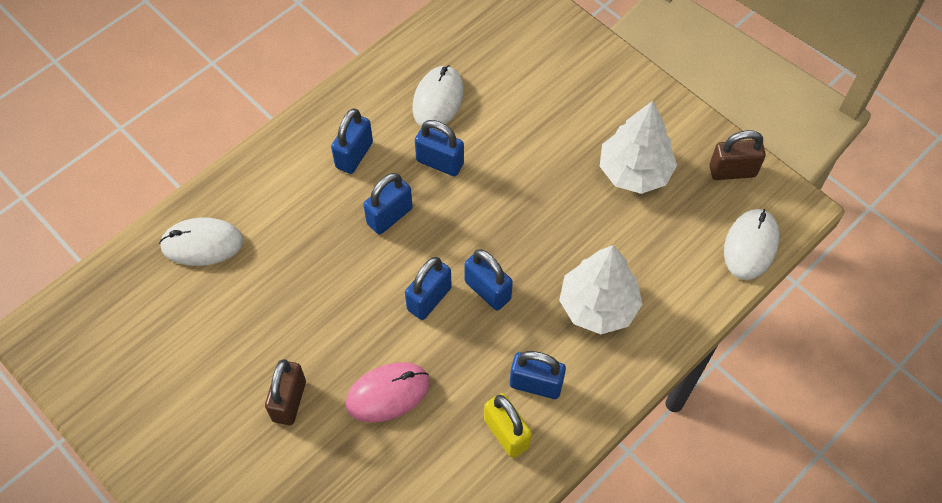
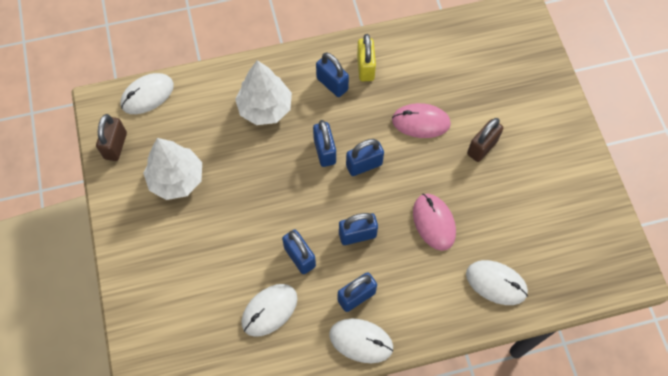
camera: 150 degrees left, 5 degrees up
(307, 274) = (434, 222): none -> pink mouse
(325, 118) = (361, 341): none -> white mouse
(732, 171) = (115, 146): brown padlock -> brown padlock turned 75 degrees clockwise

